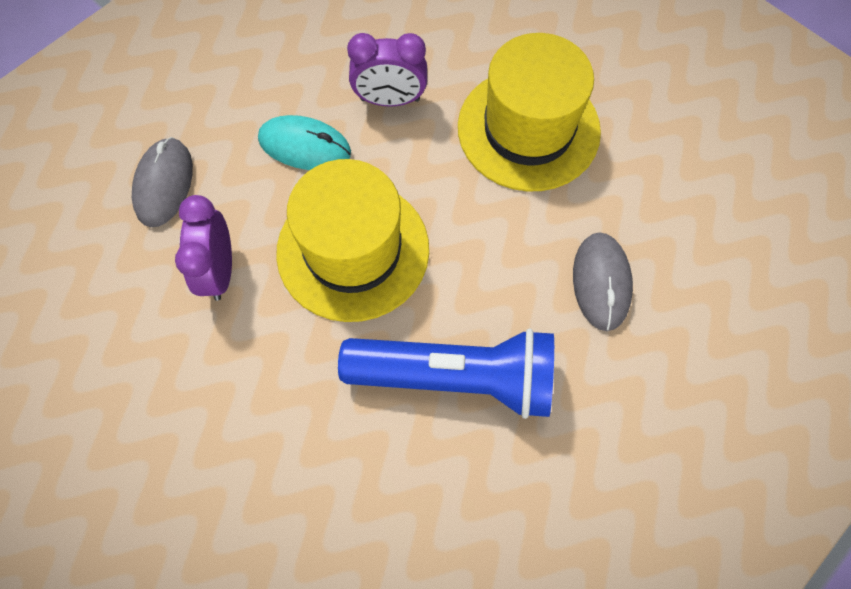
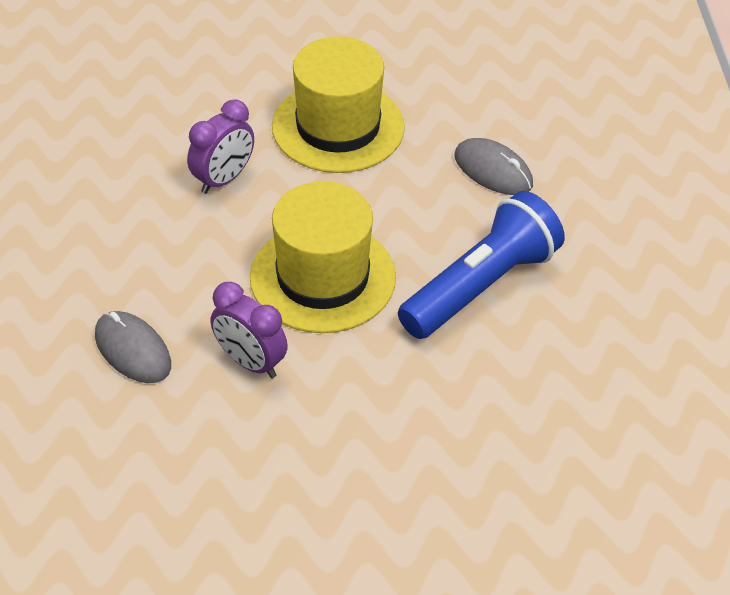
camera: 50 degrees left, 20 degrees down
(304, 146) = (203, 249): turquoise mouse -> none

